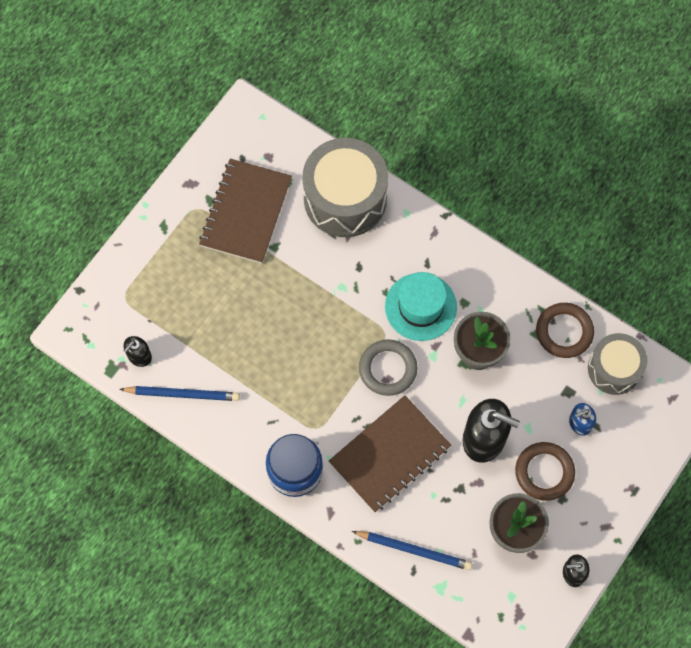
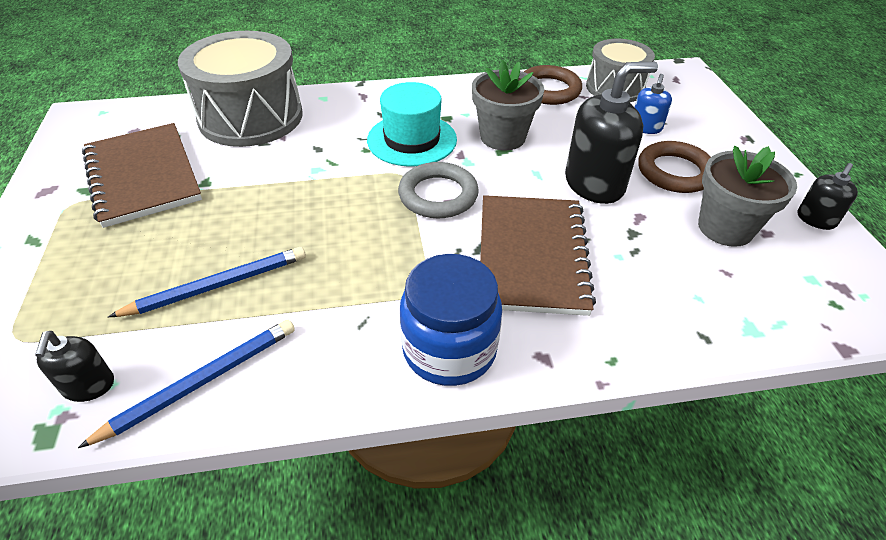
camera: 45 degrees left, 25 degrees down
(414, 550) = (676, 317): blue pencil -> blue pencil (217, 285)

